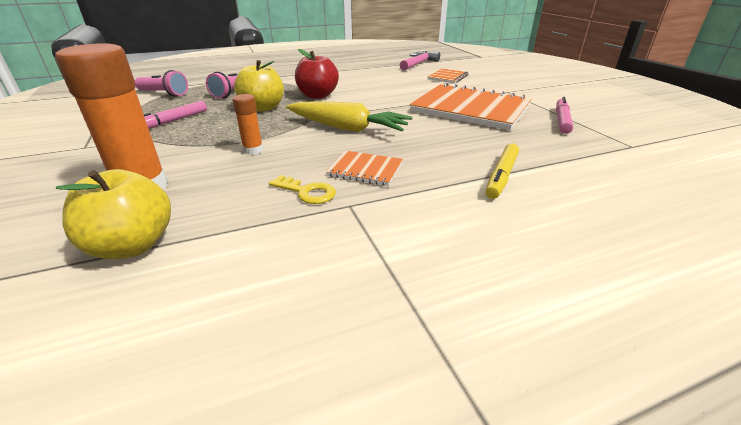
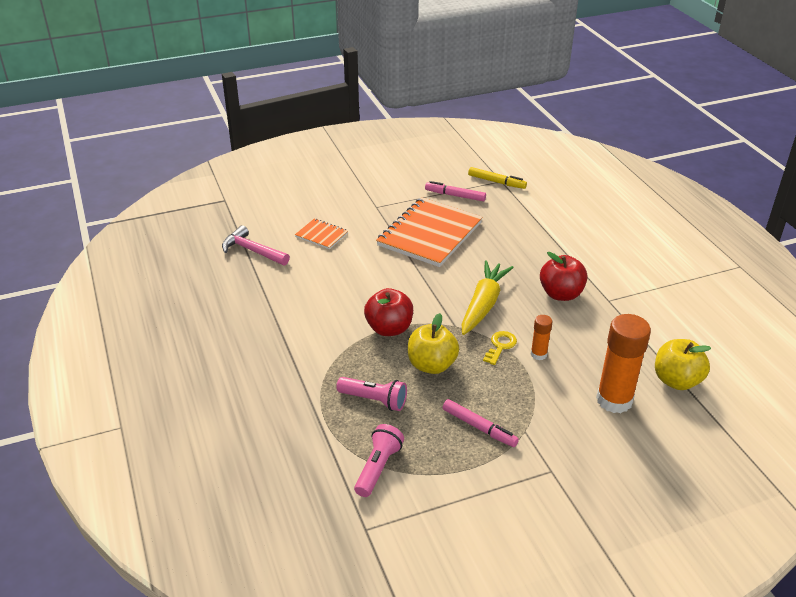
camera: 90 degrees left, 5 degrees up
(307, 192) = (598, 318): yellow key -> yellow key (500, 346)
(365, 170) = (561, 294): orange notebook -> red apple
(501, 176) = (557, 239): yellow marker -> yellow marker (496, 182)

